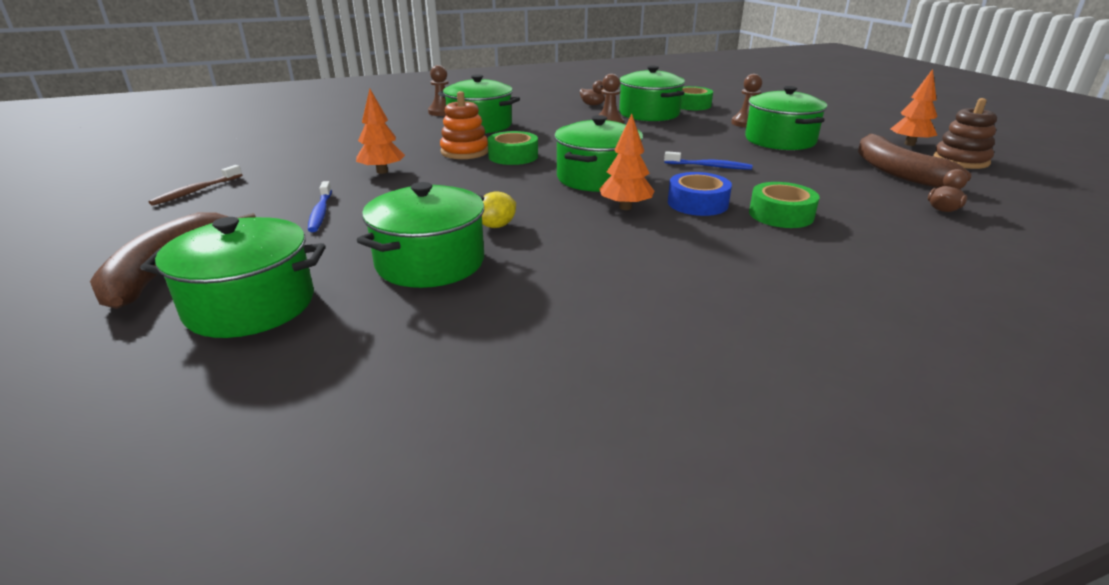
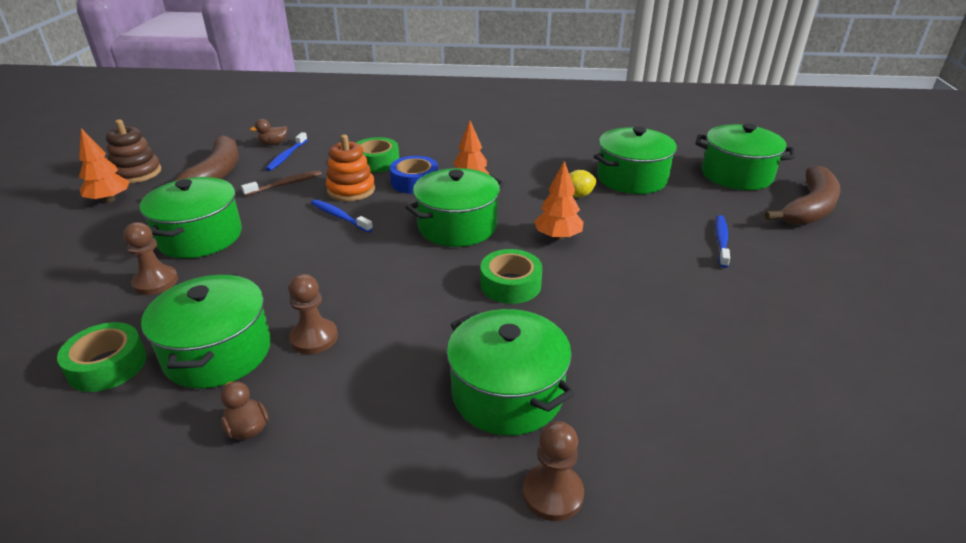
camera: 155 degrees left, 5 degrees up
(196, 191) = (876, 307): brown toothbrush -> brown toothbrush (285, 184)
(382, 171) = (670, 292): orange tree -> orange tree (557, 237)
(465, 152) = (563, 311): orange stacking toy -> orange stacking toy (351, 190)
(888, 200) = (286, 156): none -> blue toothbrush

